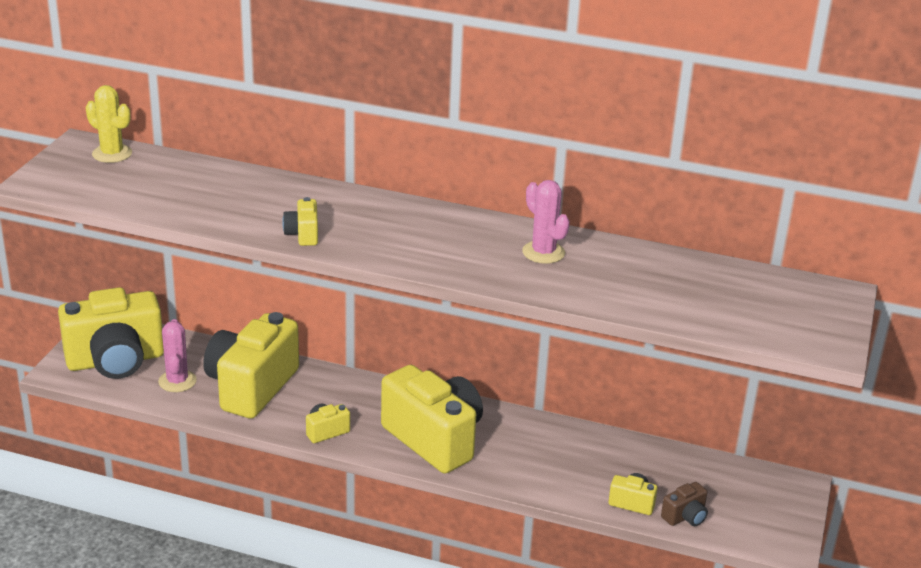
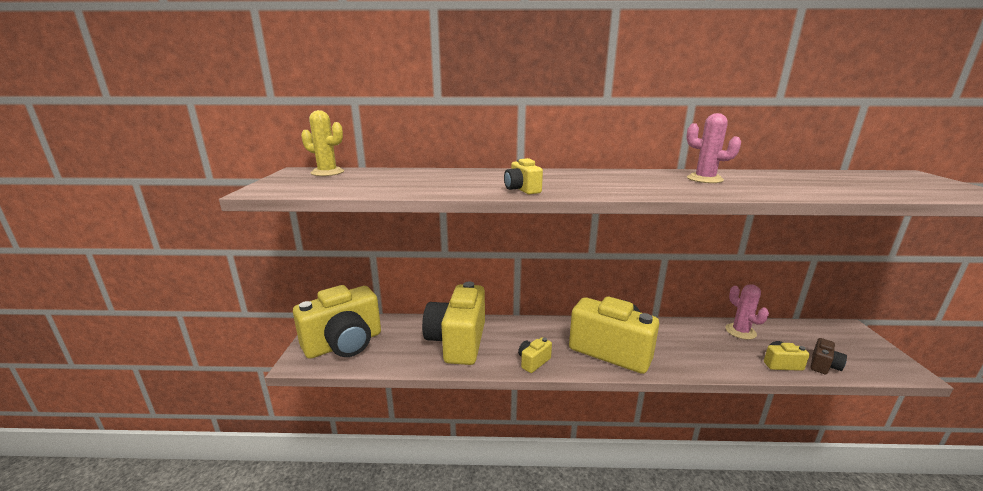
camera: 15 degrees left, 10 degrees down
(177, 381) = (399, 349): pink cactus -> pink cactus (740, 331)

